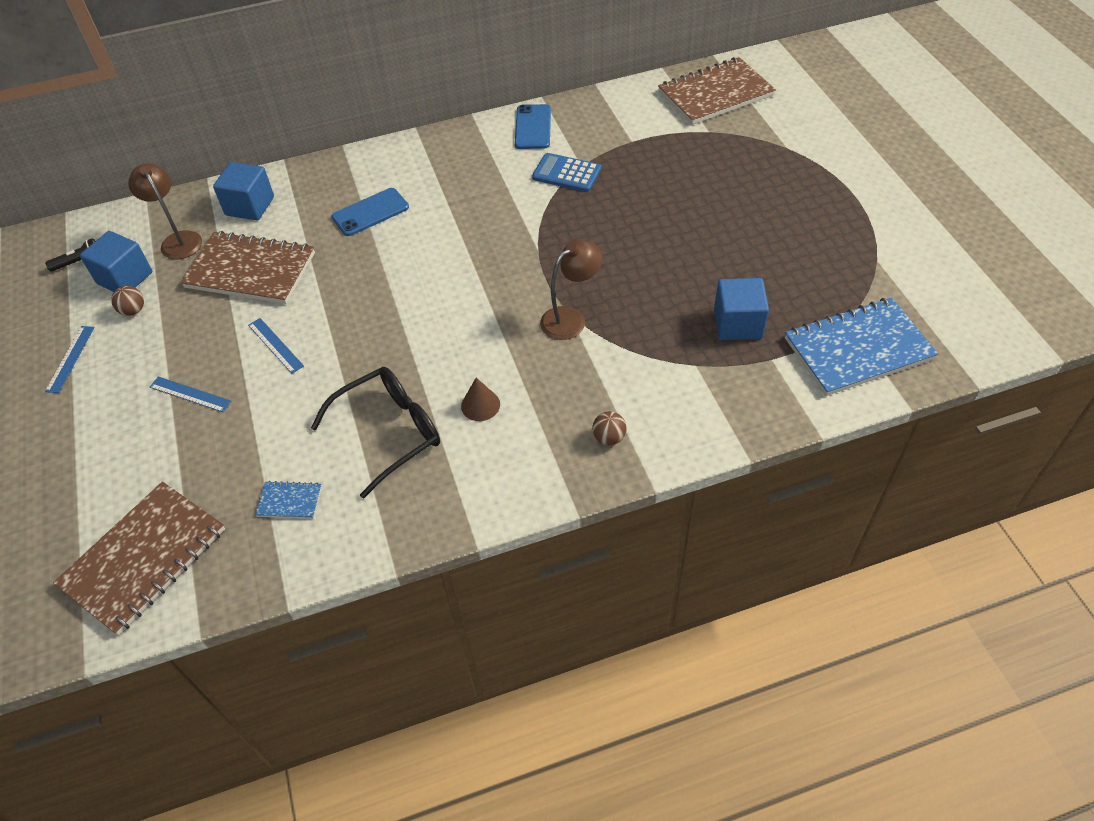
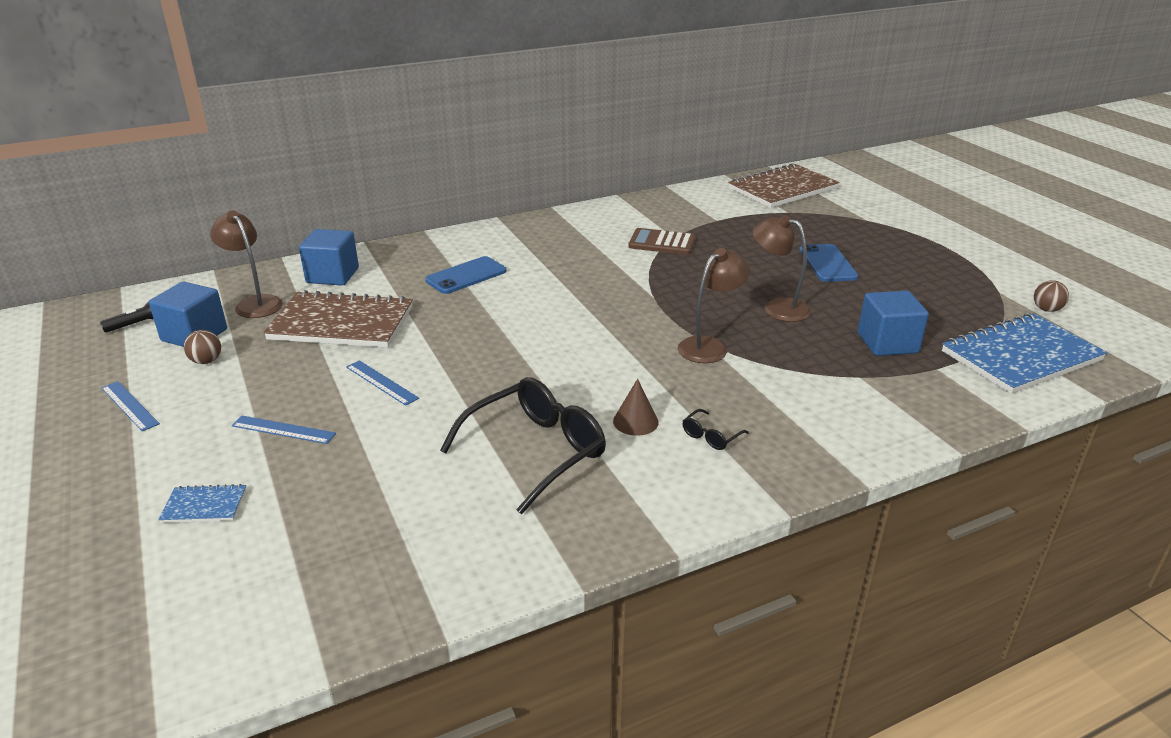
camera: 10 degrees left, 20 degrees down
(70, 359) = (129, 405): blue ruler -> blue ruler turned 45 degrees counterclockwise
(144, 558) = (238, 597): brown notebook -> none
(289, 501) = (427, 524): blue notebook -> blue notebook (204, 506)
(533, 127) = (616, 213): blue phone -> blue phone (827, 263)
(540, 426) = (711, 436): none -> black glasses
(566, 173) = (662, 243): blue calculator -> brown calculator
(609, 438) = (794, 442): brown ball -> brown ball (1046, 309)
(650, 271) = (777, 307): none -> brown lamp

